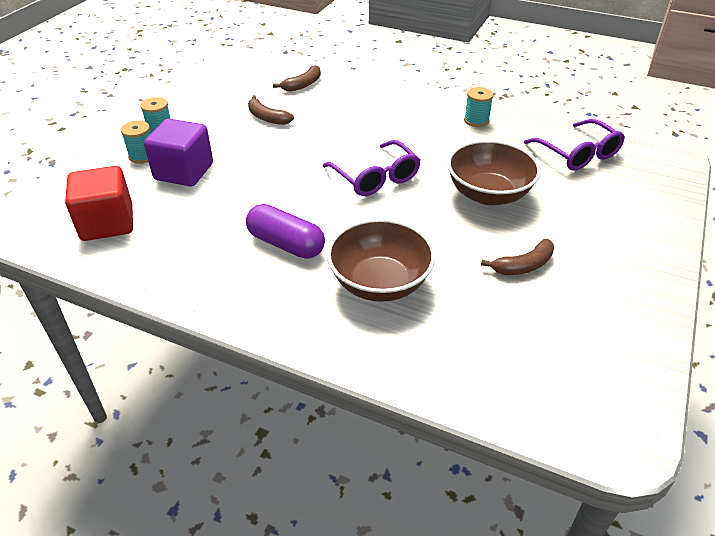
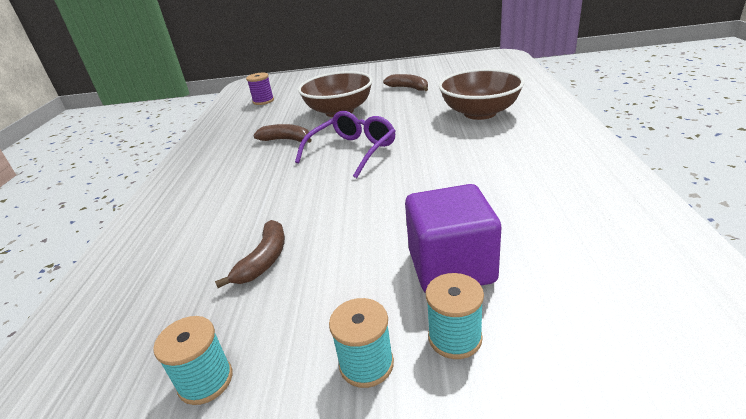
camera: 110 degrees left, 10 degrees down
(107, 223) = (618, 271): red cube -> none
(286, 244) = (488, 154): purple capsule -> none
(302, 85) = (147, 270): brown banana -> brown banana (286, 140)
(476, 120) = (223, 140): turquoise spool -> turquoise spool (205, 381)
(578, 154) = (263, 101): purple glasses -> purple spool

